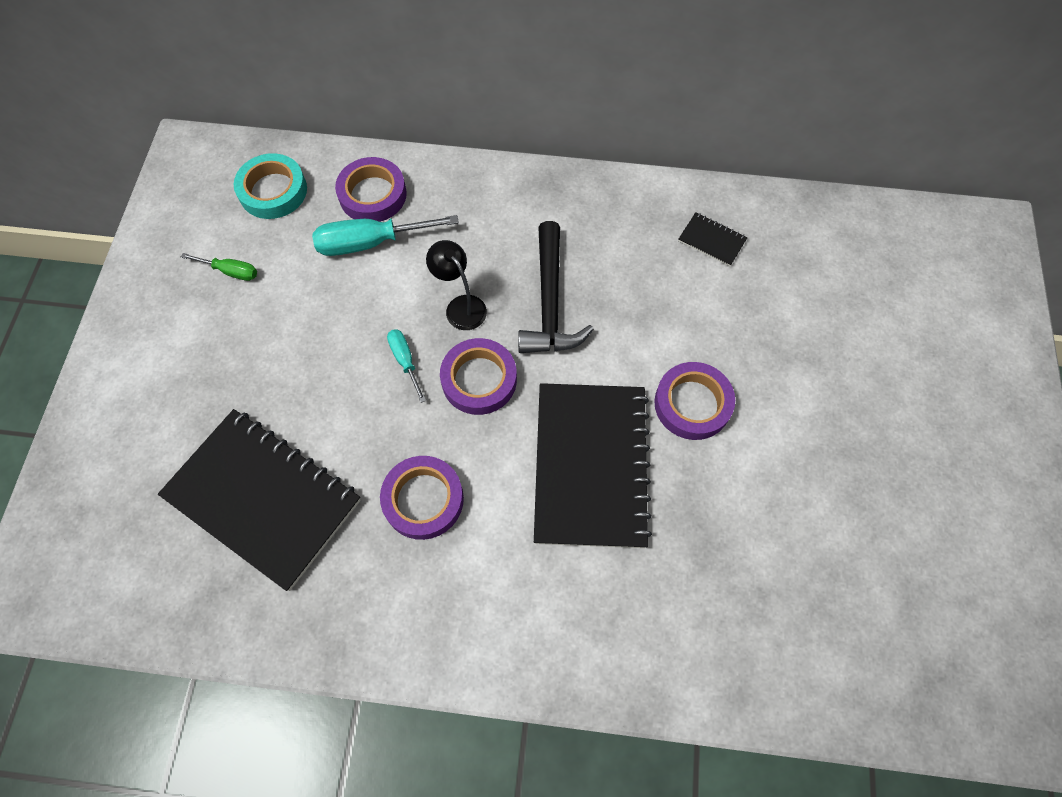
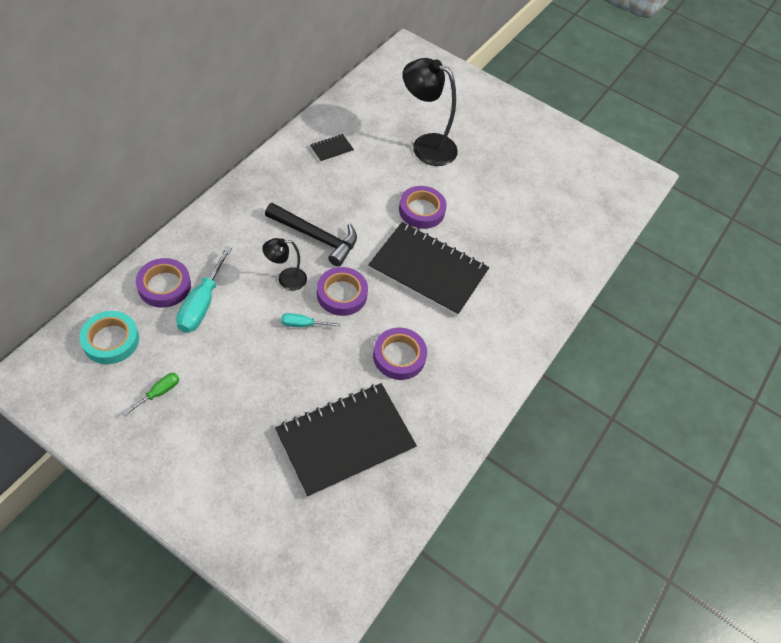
camera: 70 degrees left, 10 degrees down
(819, 348) = (425, 146): none -> black lamp

